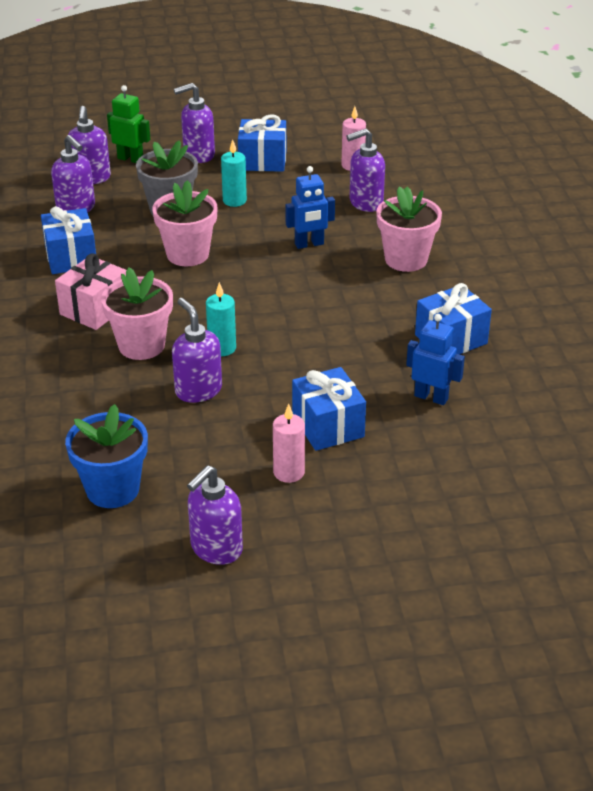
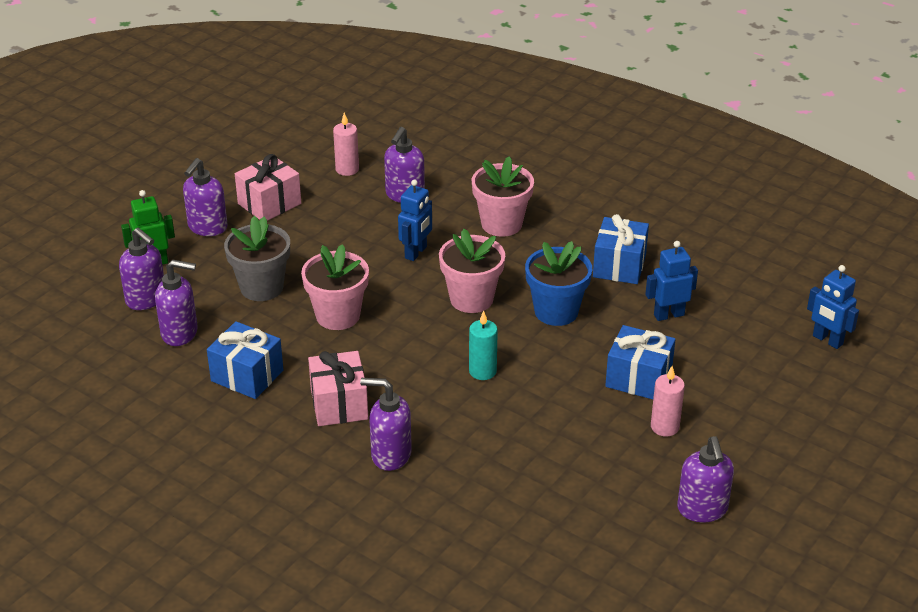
camera: 45 degrees left, 0 degrees up
(113, 489) = (576, 522): blue flower pot -> blue flower pot (556, 311)
(141, 345) = (422, 408): pink flower pot -> pink flower pot (471, 299)
(198, 390) = (516, 413): purple soap dispenser -> purple soap dispenser (390, 455)
(234, 201) = (302, 250): turquoise candle -> none
(262, 161) = (269, 204): blue gift -> pink gift
(541, 501) = (827, 340): none -> blue robot

